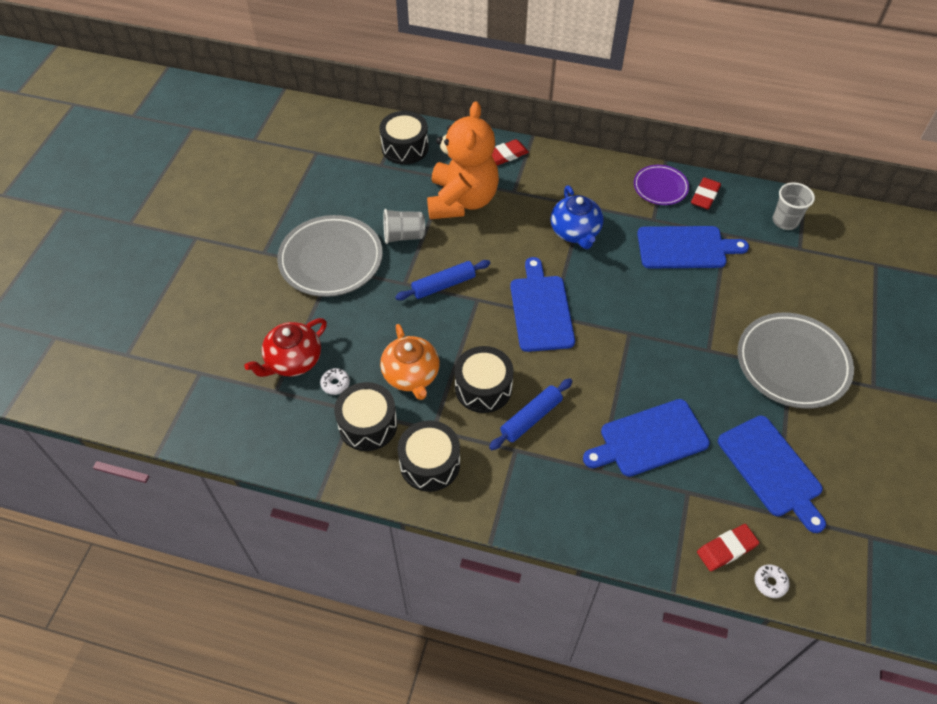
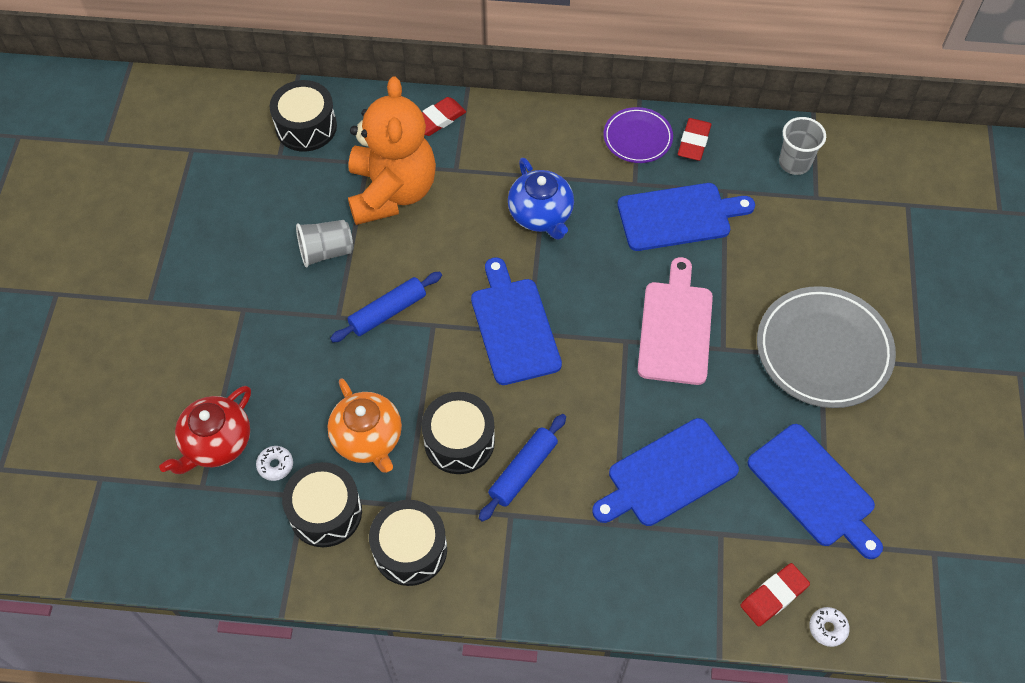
camera: 10 degrees left, 5 degrees up
(331, 259) = (238, 298): grey plate -> none
(671, 329) = (675, 328): none -> pink cutting board

